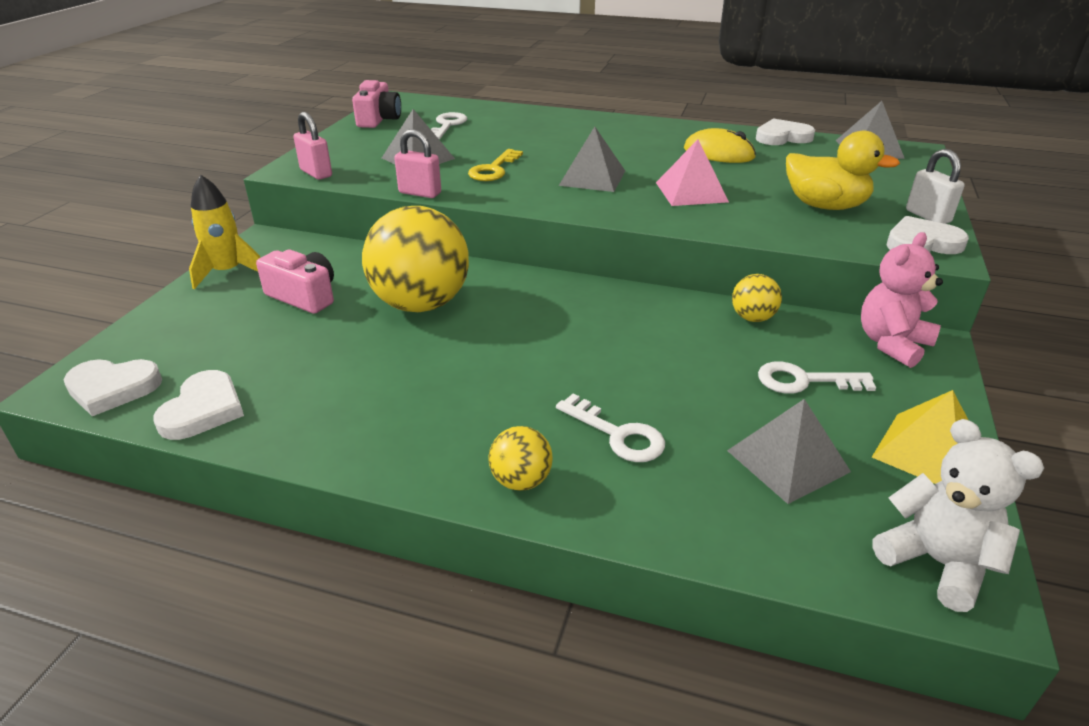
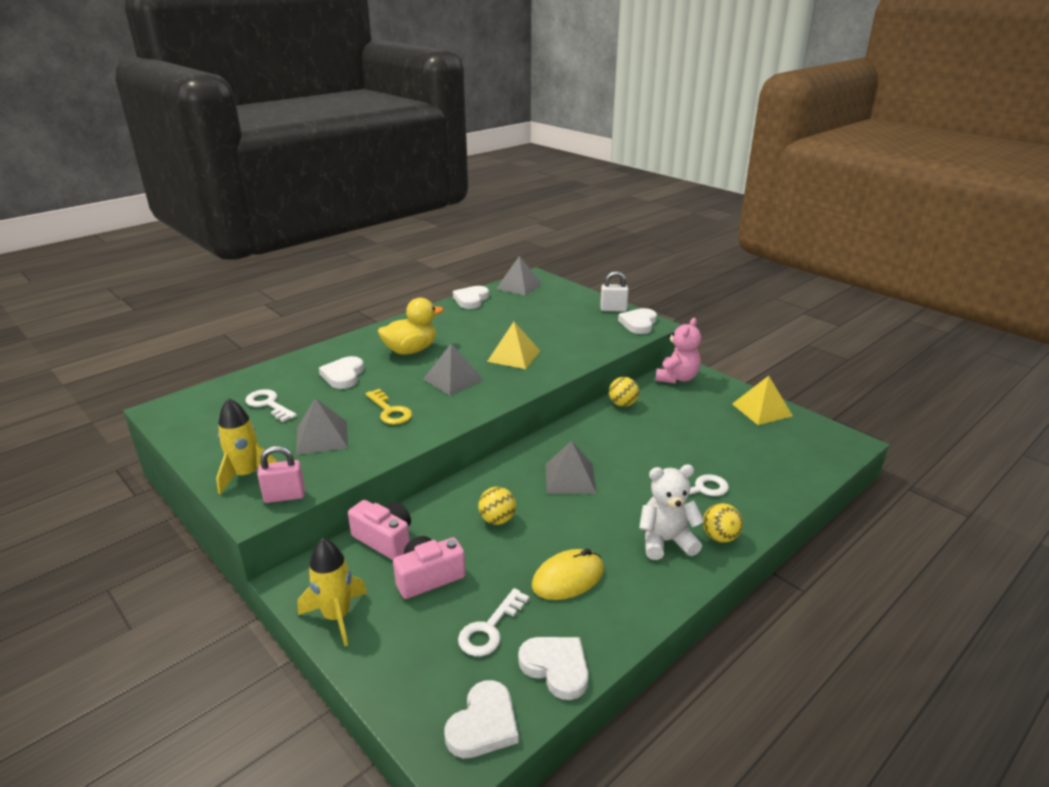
camera: 60 degrees left, 5 degrees down
(335, 152) = (246, 475): none -> yellow rocket
(379, 119) = (200, 433): pink camera -> pink camera (385, 539)
(420, 193) = (394, 454): pink padlock -> none
(421, 304) = (497, 520): yellow ball -> yellow ball, size x0.45
(531, 134) = (343, 375): none -> white heart
(691, 192) = (514, 356): pink pyramid -> yellow pyramid
(718, 153) = (469, 326): yellow mouse -> yellow mouse (568, 578)
(788, 461) = (748, 447): grey pyramid -> grey pyramid (570, 478)
(804, 381) = (690, 415): white key -> white key (489, 629)
(825, 206) = (575, 327): yellow duck -> yellow duck (411, 350)
(892, 344) = (677, 378): pink teddy bear -> pink teddy bear turned 135 degrees counterclockwise
(936, 562) = (829, 442): white teddy bear -> white teddy bear (666, 541)

